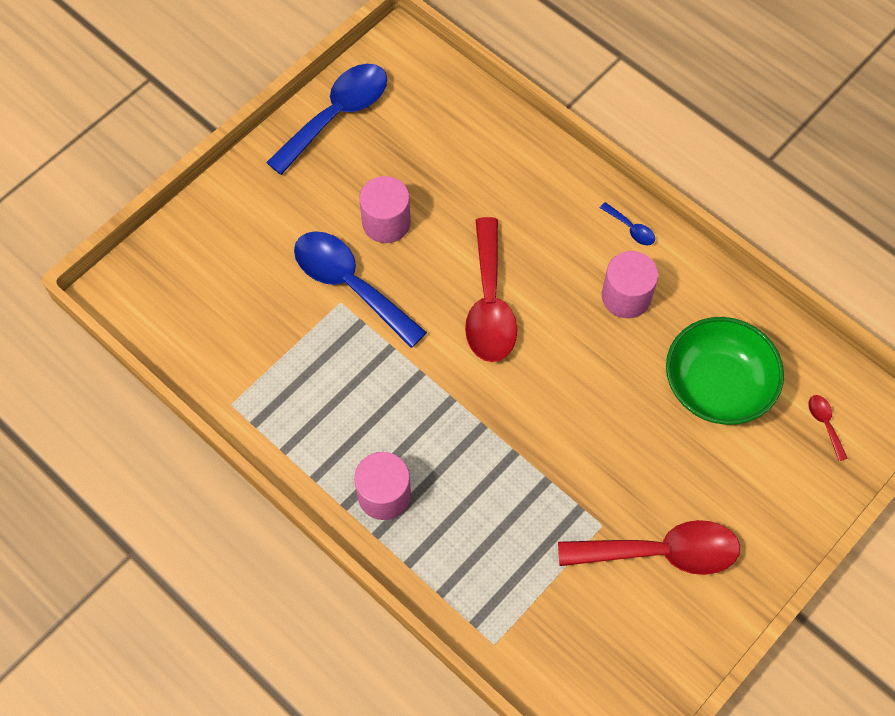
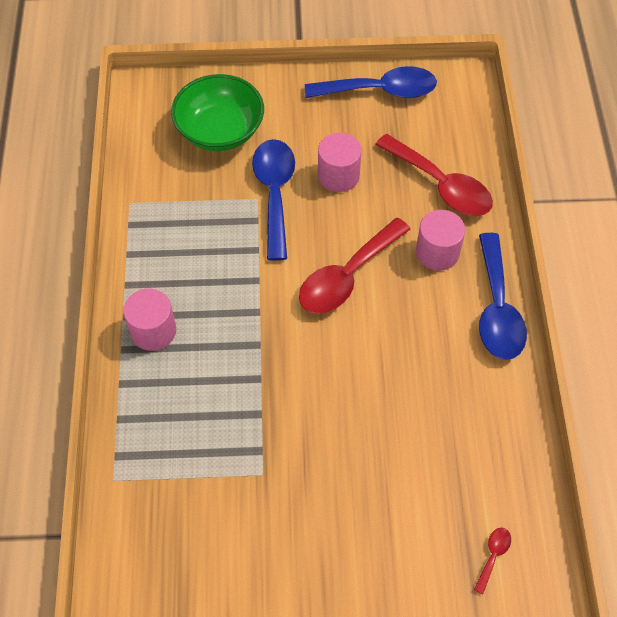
camera: 45 degrees right, 5 degrees down
(626, 296) = (444, 348): pink cylinder -> pink cylinder (437, 252)
(631, 229) = (497, 309): blue spoon -> blue spoon, size x2.41
(661, 552) = (280, 528): red spoon -> red spoon (441, 185)
(717, 386) = (442, 459): green bowl -> green bowl (220, 130)

